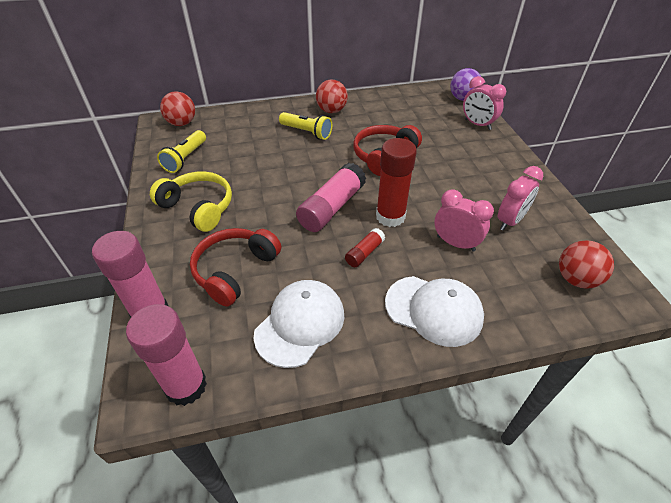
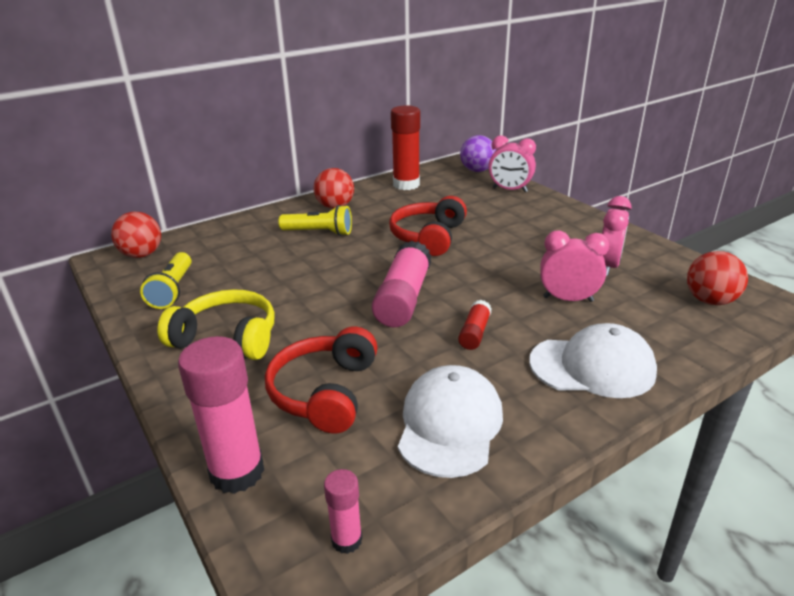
camera: 20 degrees left, 15 degrees down
(186, 386) = (346, 540): pink glue stick -> pink glue stick, size x0.51
(390, 216) = (478, 291): red glue stick -> red glue stick (406, 185)

